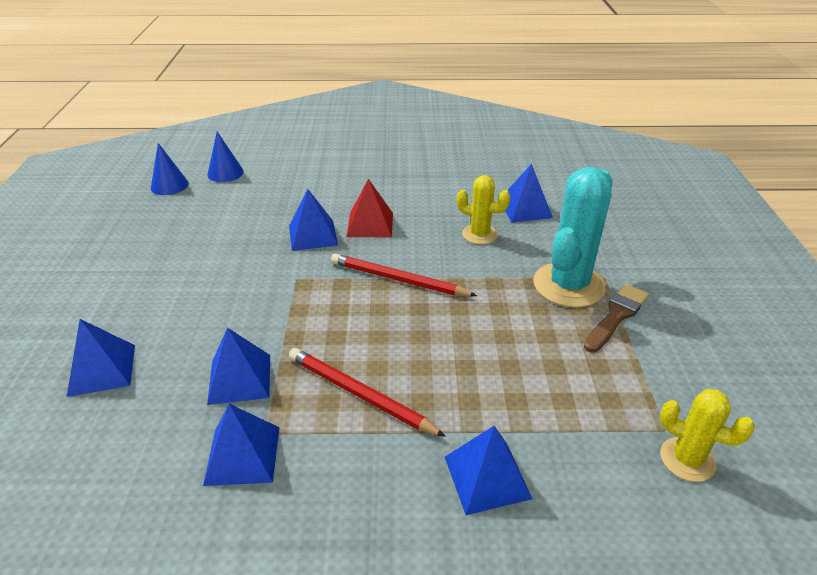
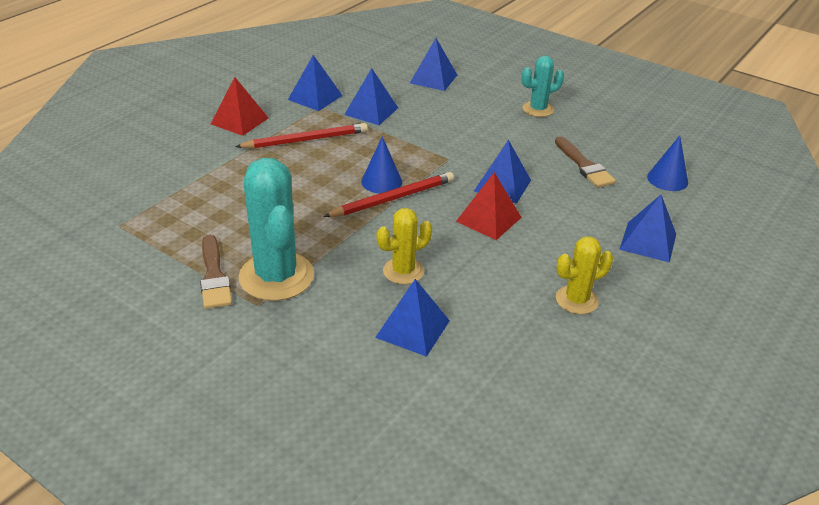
camera: 125 degrees right, 0 degrees up
(139, 264) = (538, 109): none -> turquoise cactus
(169, 185) = (663, 147): blue cone -> blue cone (381, 181)
(238, 209) = (584, 165): none -> brown brush
(376, 492) = (239, 121): none -> red pyramid
(487, 477) = (197, 151): blue pyramid -> blue pyramid (648, 241)
(687, 459) = (95, 218): yellow cactus -> yellow cactus (576, 300)

